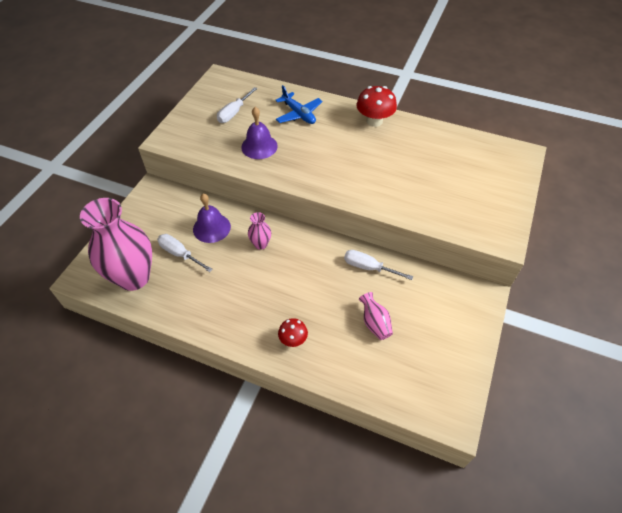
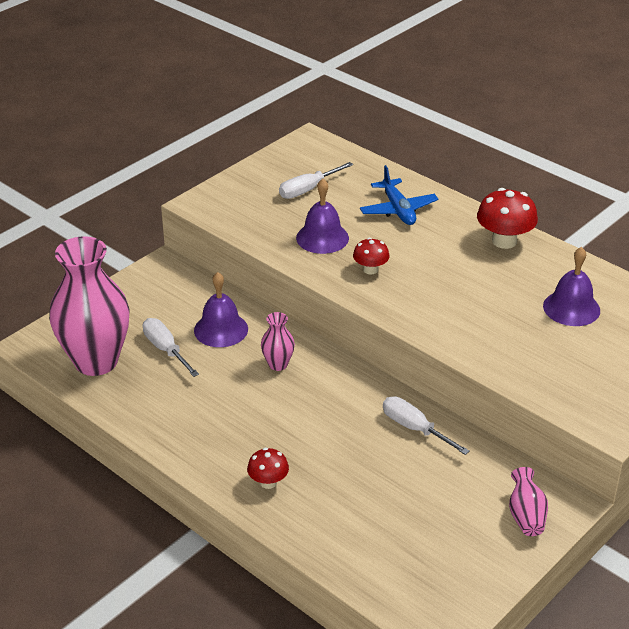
camera: 20 degrees right, 15 degrees down
(301, 162) = (370, 269): none -> red mushroom
(374, 323) = (388, 494): pink vase -> pink vase (526, 516)
(437, 159) = (571, 308): none -> purple bell

